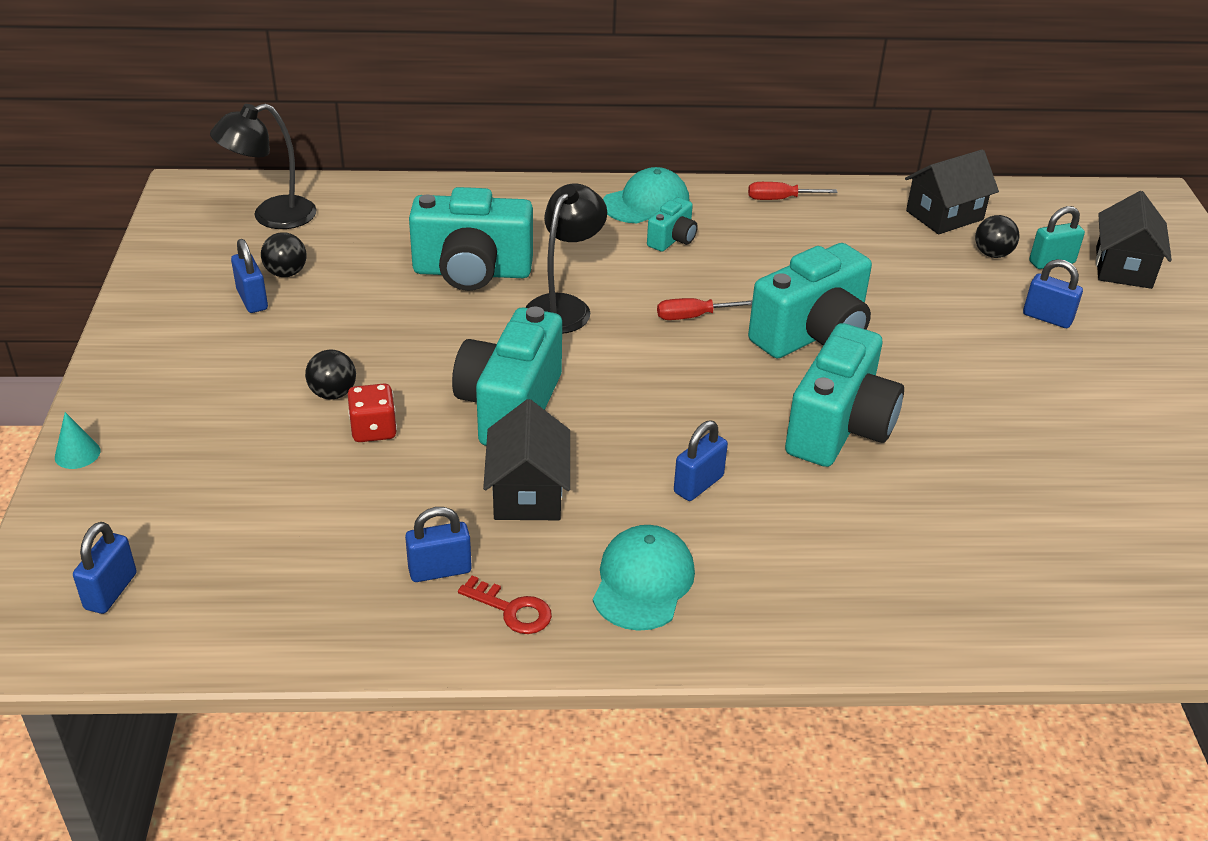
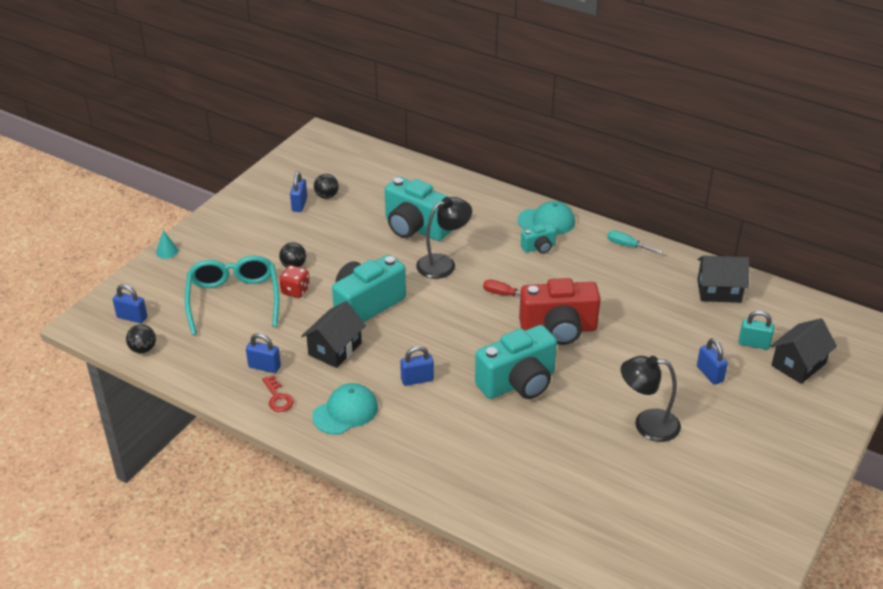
camera: 35 degrees right, 0 degrees up
(111, 591) = (132, 317): blue padlock -> blue padlock turned 60 degrees clockwise
(271, 216) = (346, 162): black lamp -> black lamp (647, 424)
(279, 484) = (233, 299): none -> turquoise glasses
(780, 199) = (627, 246): red screwdriver -> turquoise screwdriver
(812, 335) = (558, 329): turquoise camera -> red camera
(992, 254) = (721, 325): black ball -> black ball (143, 349)

